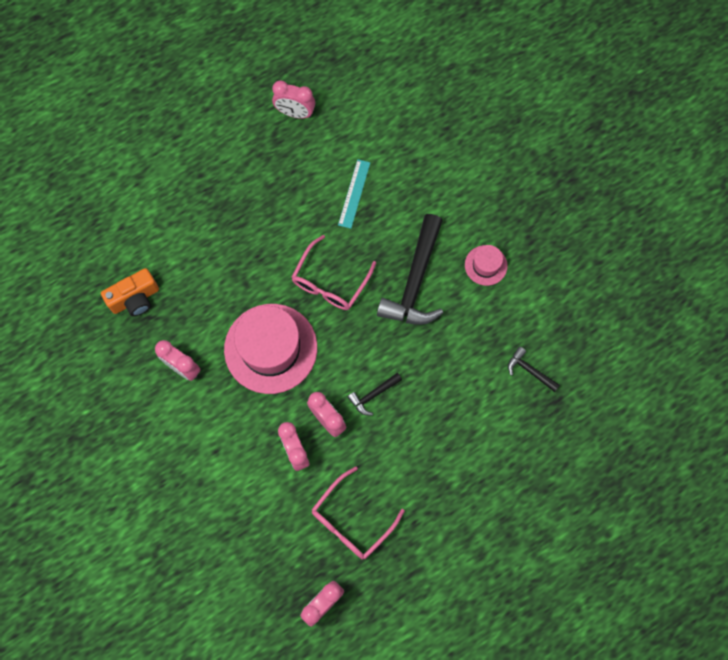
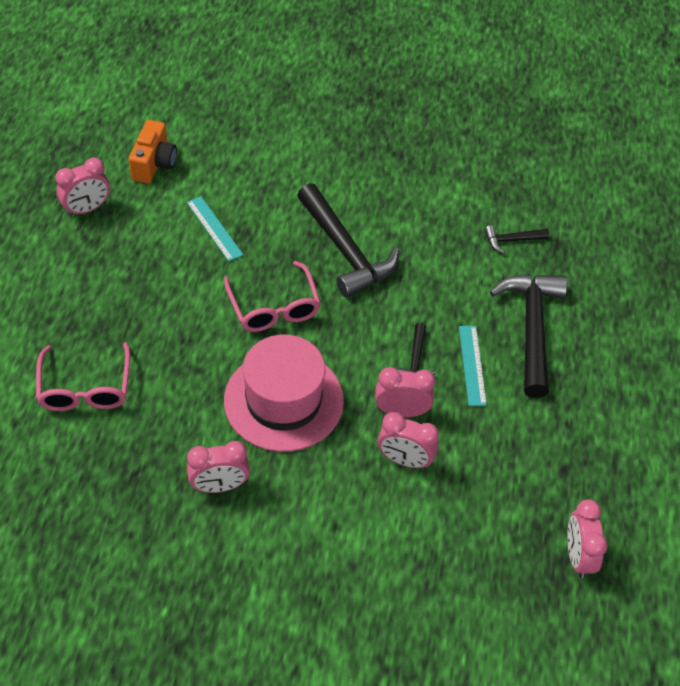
camera: 50 degrees left, 20 degrees down
(135, 299) = (102, 470): orange camera -> orange camera (154, 164)
(352, 520) = (518, 469): pink glasses -> pink glasses (85, 388)
(402, 431) = (472, 365): none -> turquoise ruler
(468, 442) = (531, 328): none -> black hammer
(486, 265) = (387, 196): pink hat -> none

